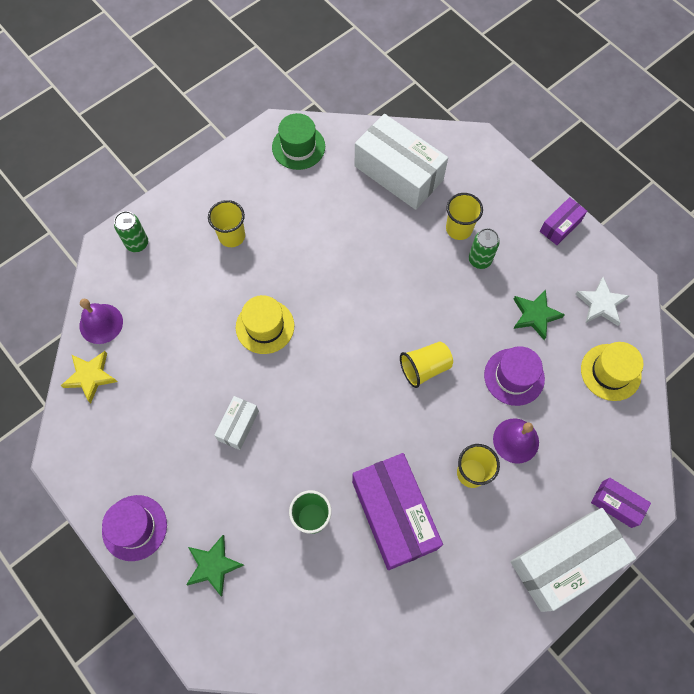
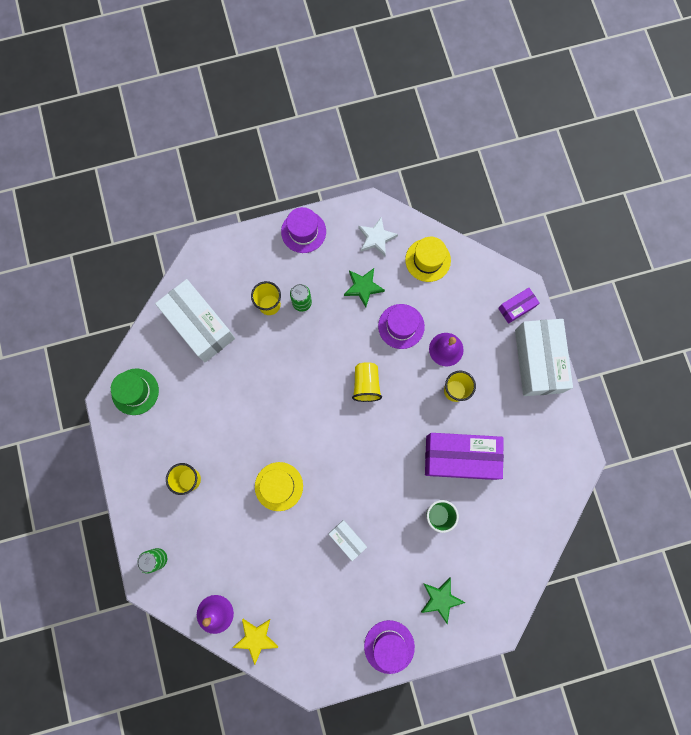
camera: 65 degrees left, 10 degrees up
(398, 173) = (199, 325): white box -> white box turned 75 degrees clockwise
(560, 226) = (303, 231): purple box -> purple hat

